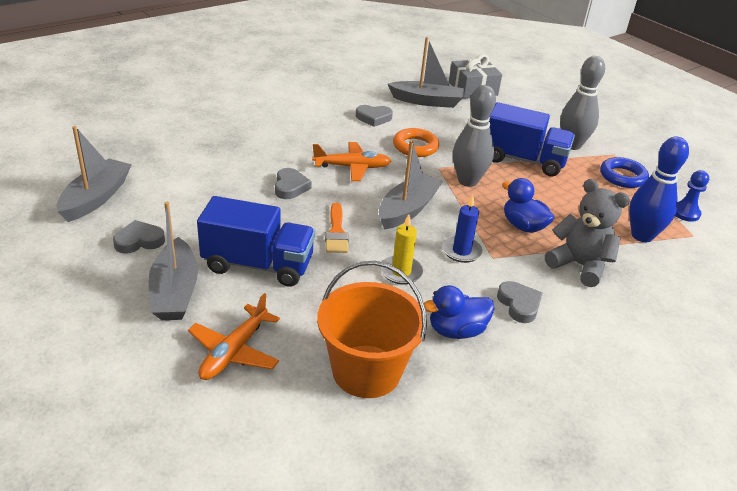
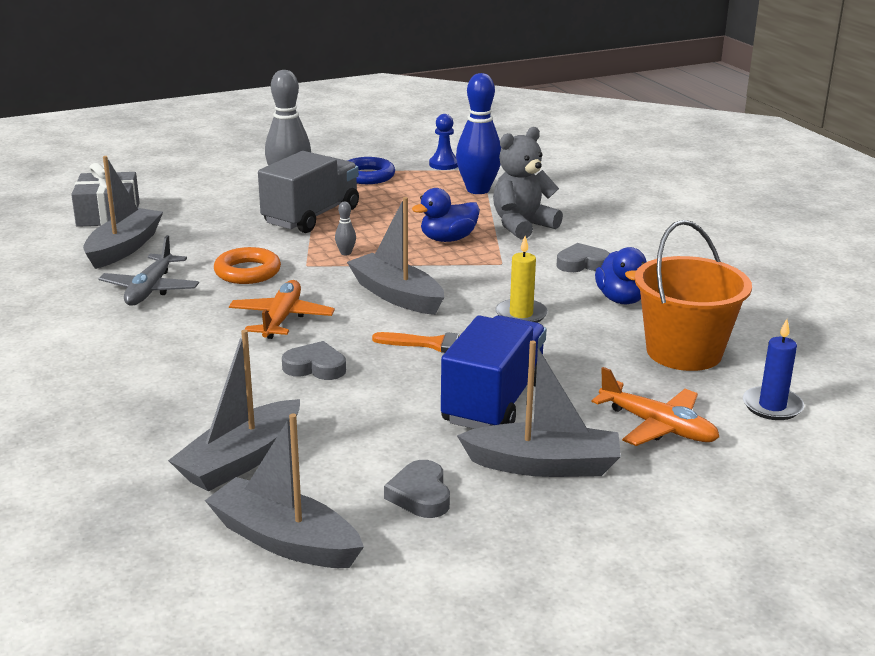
camera: 75 degrees left, 10 degrees down
(176, 174) = (241, 460): none -> grey boat
(373, 118) = (150, 289): grey heart -> grey plane
(461, 251) = (487, 277): blue candle -> blue candle (772, 406)
(467, 181) = (346, 253): grey bowling pin -> grey bowling pin, size x0.41
(523, 160) = (311, 216): blue truck -> grey truck

